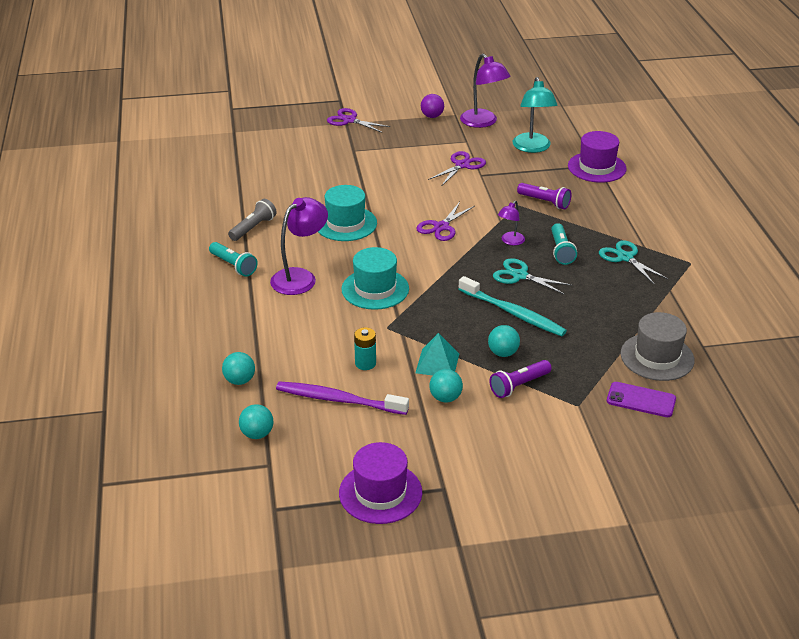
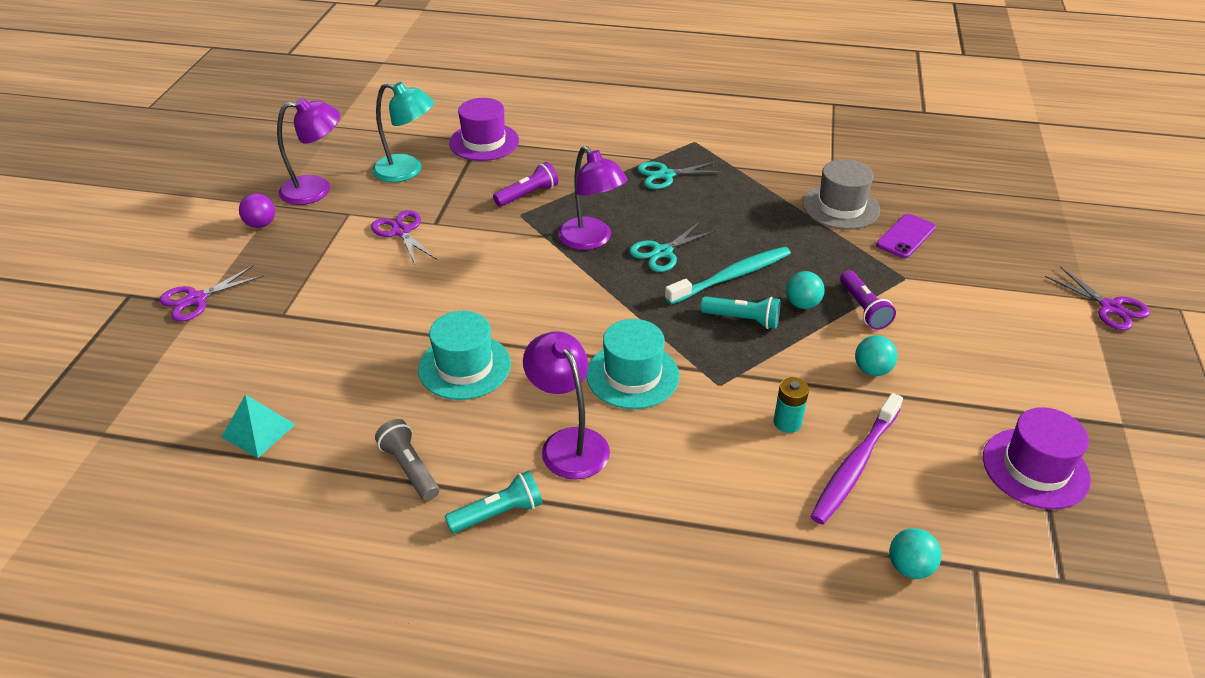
camera: 70 degrees left, 5 degrees up
(239, 380) = (787, 563): turquoise ball -> none
(437, 363) = (805, 360): turquoise pyramid -> turquoise pyramid (258, 430)
(441, 227) = (528, 284): purple scissors -> purple scissors (1110, 307)
(510, 241) = (591, 240): purple lamp -> purple lamp, size x1.82
(561, 251) = (630, 211): turquoise flashlight -> turquoise flashlight (742, 319)

